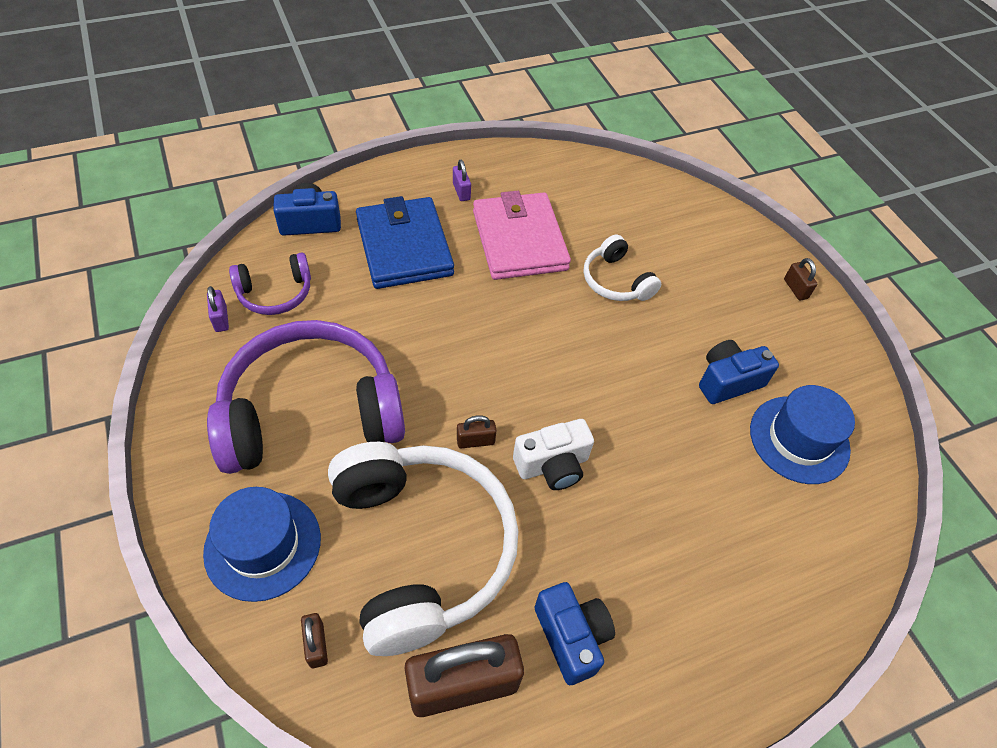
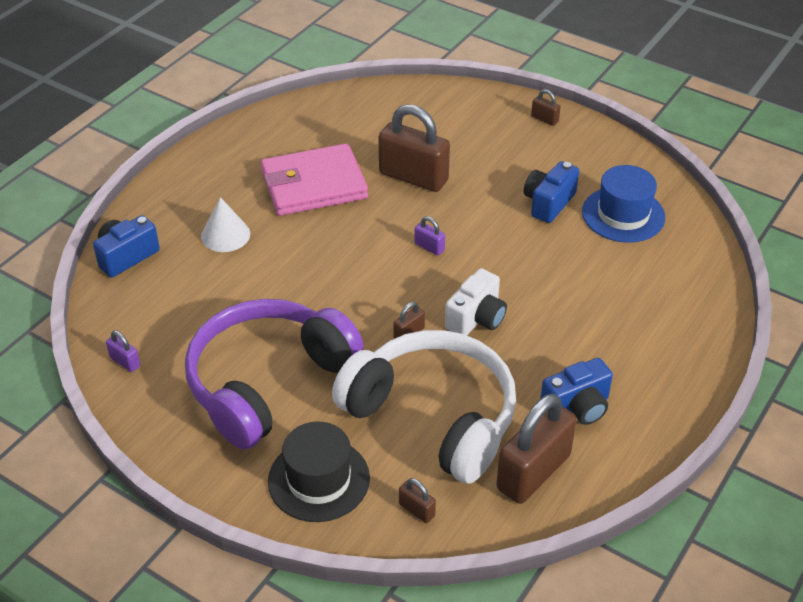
camera: 30 degrees left, 10 degrees down
(263, 545) = (318, 479): blue hat -> black hat
(275, 293) = (152, 321): purple headphones -> none
(404, 247) = (225, 235): blue wallet -> white cone
(461, 191) = (232, 172): purple padlock -> purple padlock (429, 247)
(519, 240) = (314, 185): pink wallet -> pink wallet turned 60 degrees counterclockwise
(571, 637) = (577, 406): blue camera -> blue camera turned 120 degrees clockwise
(616, 281) = (413, 177): white headphones -> brown padlock

